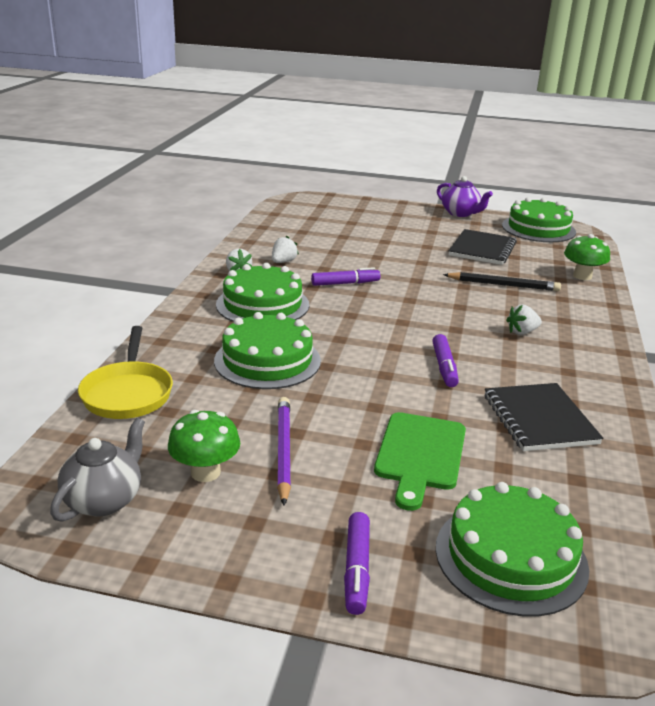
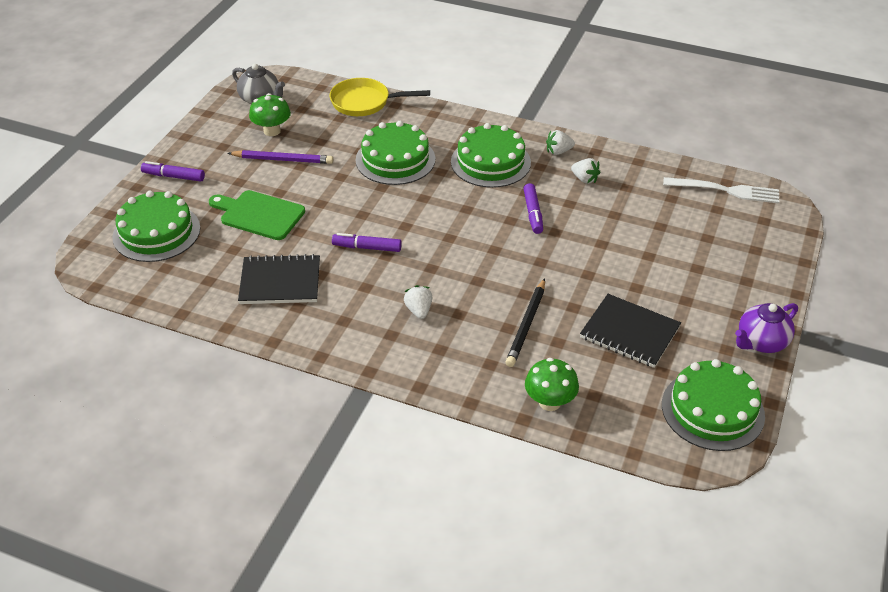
camera: 100 degrees right, 15 degrees up
(286, 214) = (725, 190): none -> white fork

